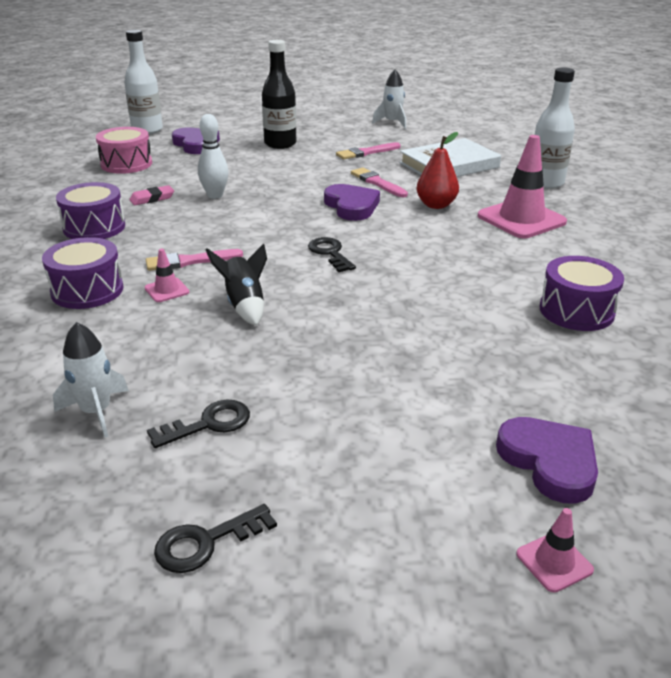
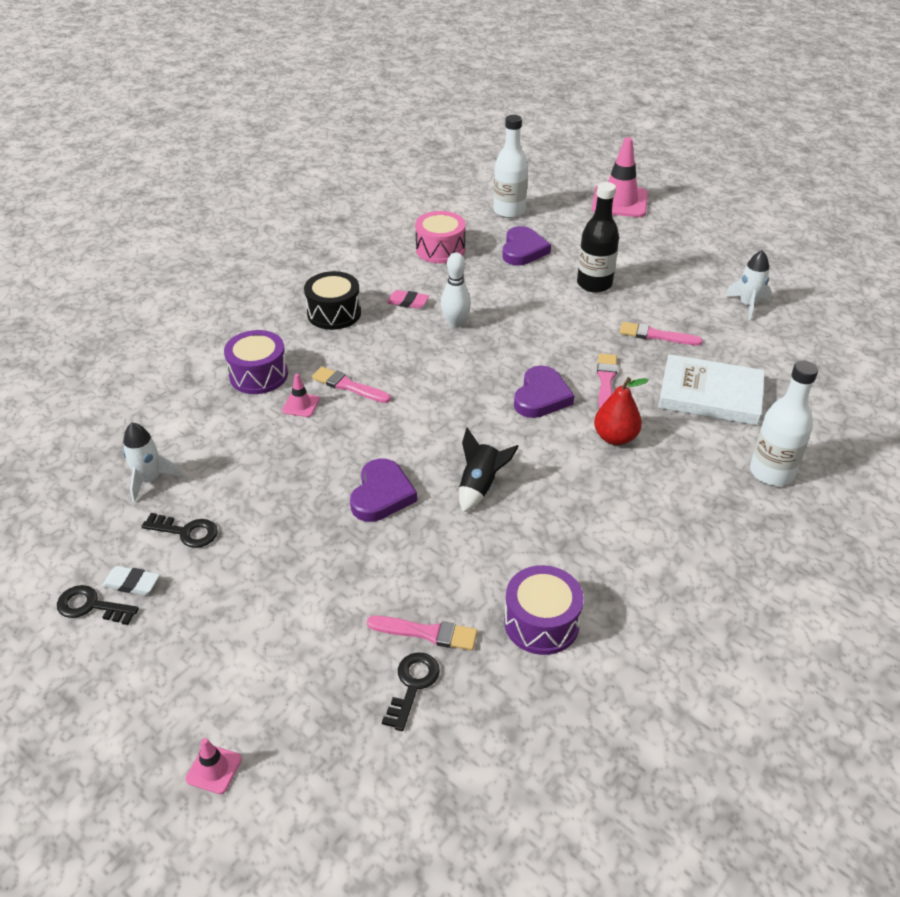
camera: 45 degrees right, 10 degrees up
(94, 227) = (334, 313): purple drum -> black drum
(219, 494) = (132, 583): none -> white eraser
(244, 305) = (327, 451): black rocket -> black rocket (480, 486)
(330, 253) = (450, 438): black key -> black key (413, 685)
(521, 219) = (665, 501): pink traffic cone -> pink traffic cone (619, 201)
(524, 361) = (427, 633): none -> pink brush
(549, 462) = (314, 714): purple heart -> purple heart (381, 494)

